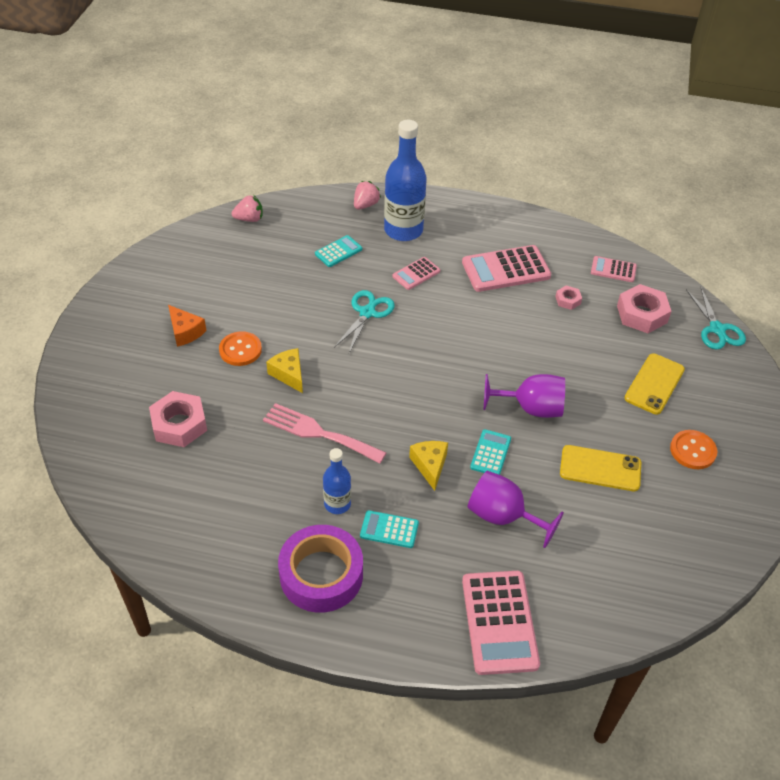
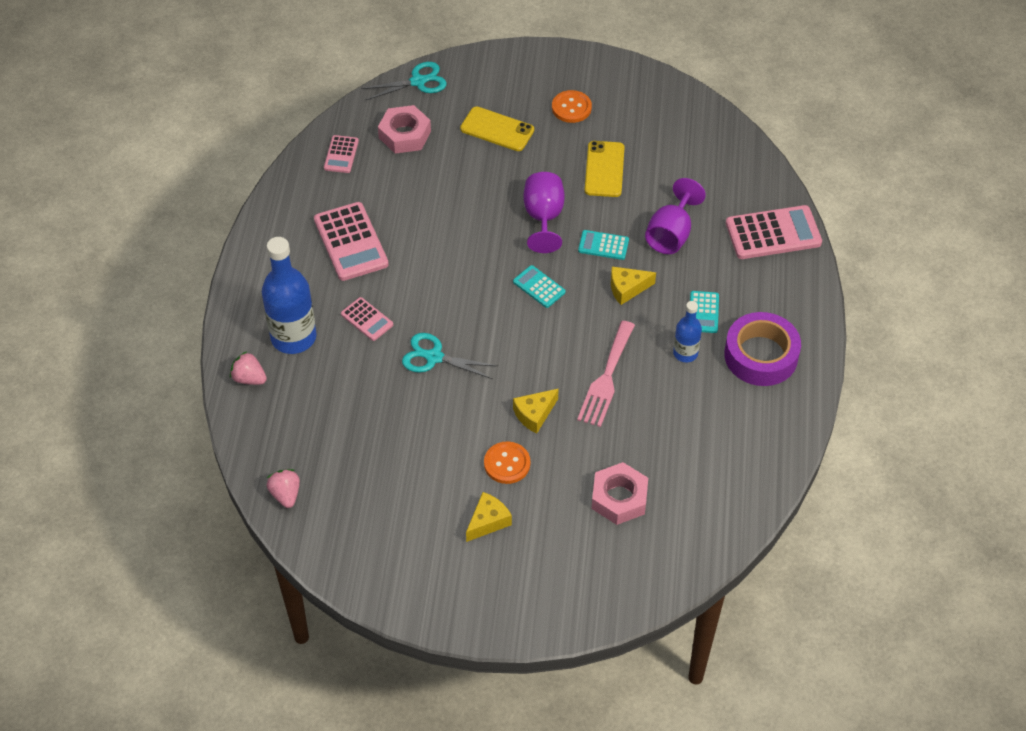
camera: 95 degrees left, 5 degrees up
(185, 332) = (488, 521): orange cheese -> yellow cheese
(338, 251) = (337, 395): turquoise calculator -> turquoise calculator (539, 287)
(568, 300) = (392, 191): pink nut -> none

